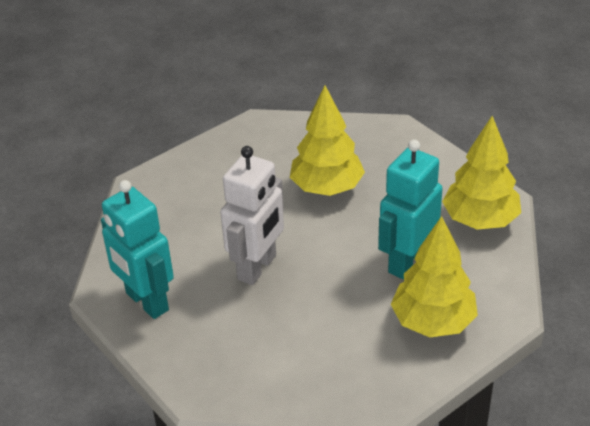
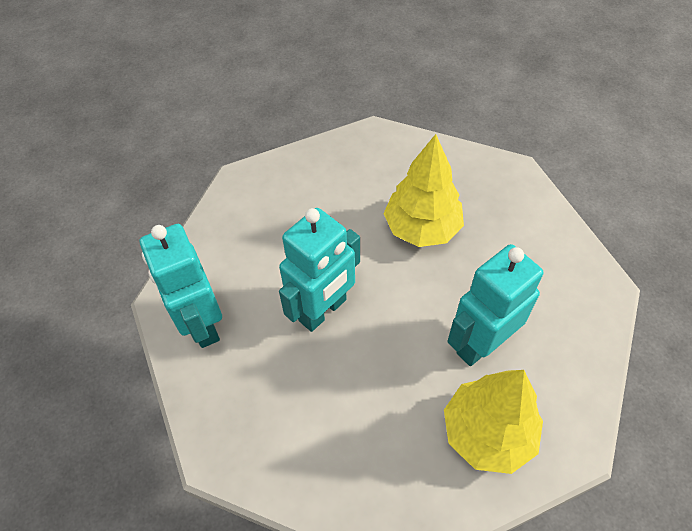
camera: 15 degrees right, 15 degrees up
(257, 267) = (323, 310): white robot -> turquoise robot
(480, 220) = (574, 309): yellow tree -> none

